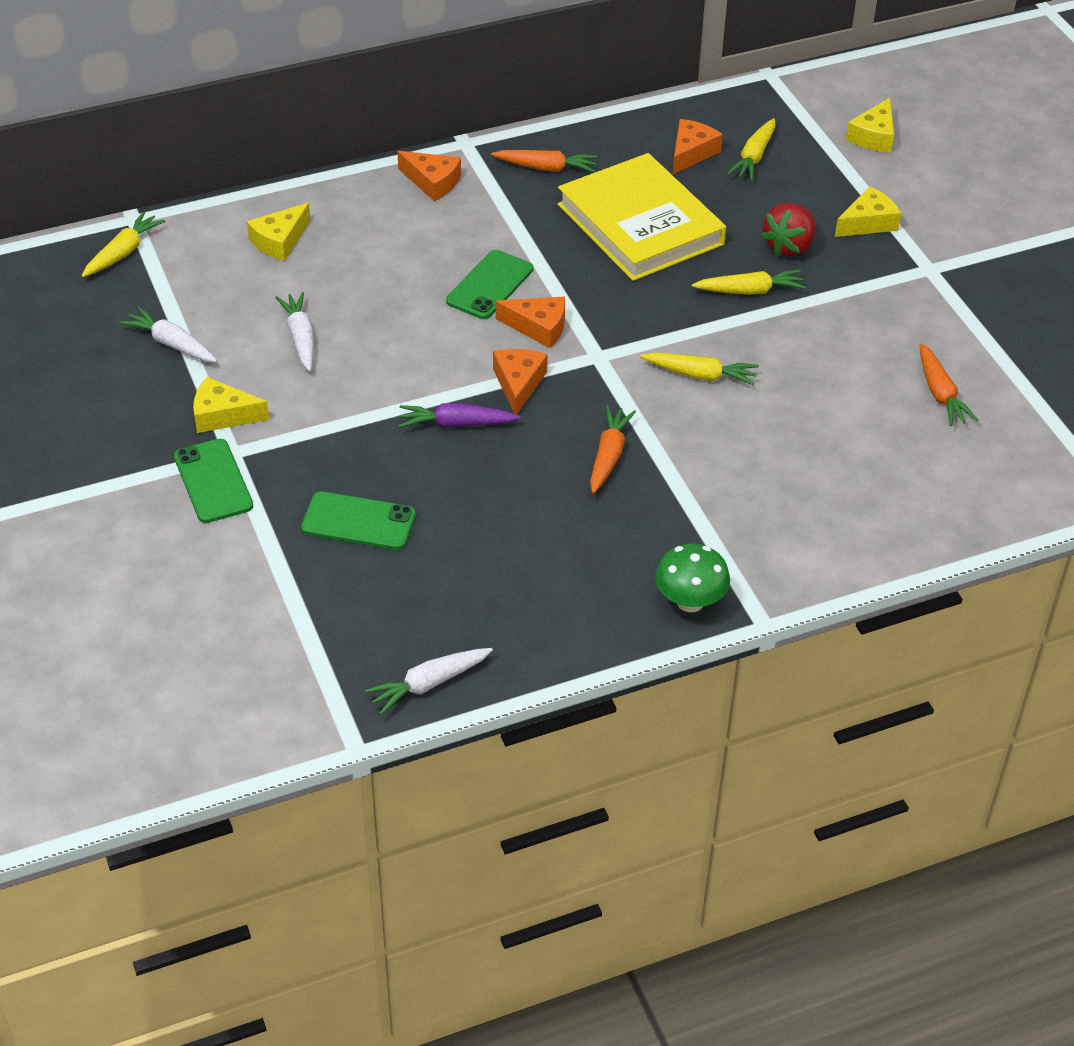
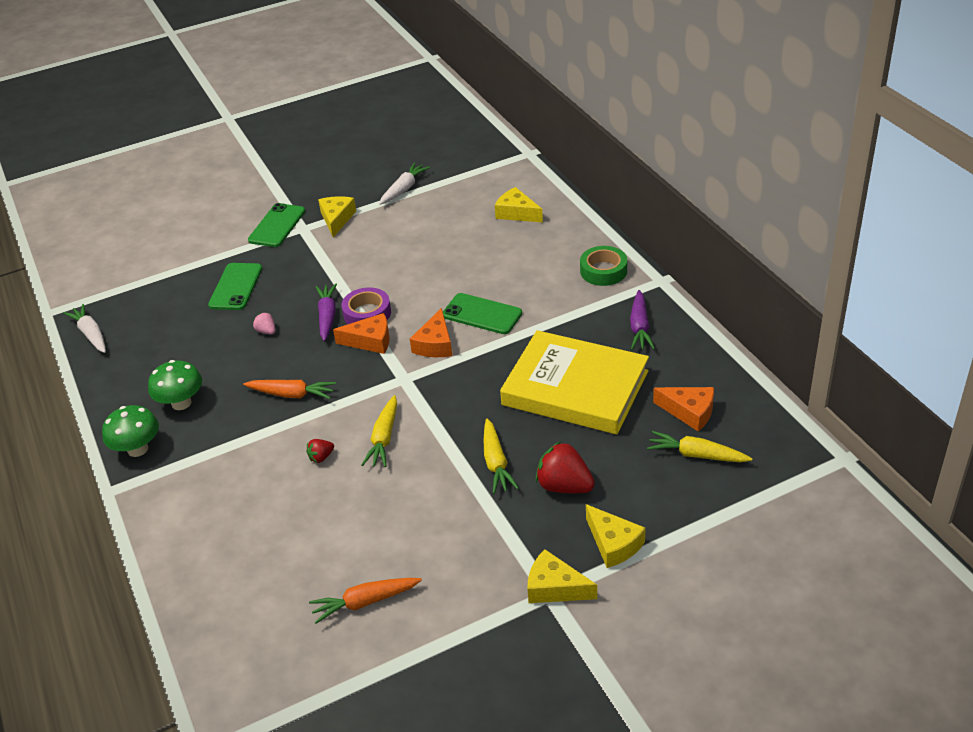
camera: 90 degrees right, 5 degrees down
(123, 252) = (493, 156): yellow carrot -> none
(213, 481) = (277, 226): green phone -> green phone turned 45 degrees counterclockwise
(300, 337) = (414, 237): white carrot -> none
(432, 182) = (603, 271): orange cheese -> green tape
(460, 386) = (367, 313): none -> purple tape
(473, 484) = (266, 331): none -> pink strawberry
(546, 168) = (640, 327): orange carrot -> purple carrot
(606, 564) = (181, 403): none -> green mushroom
(640, 224) = (575, 388): yellow book -> yellow book turned 60 degrees clockwise
(725, 428) = (321, 457): none -> red strawberry
(874, 136) = (763, 546): yellow cheese -> yellow cheese (554, 587)

